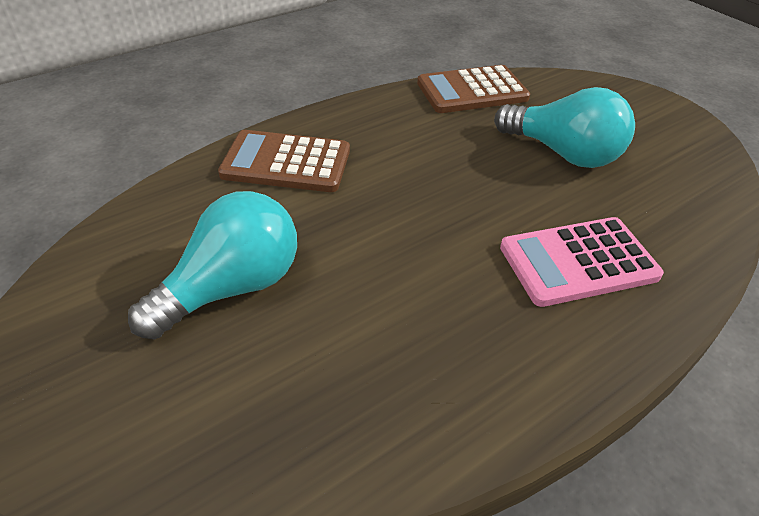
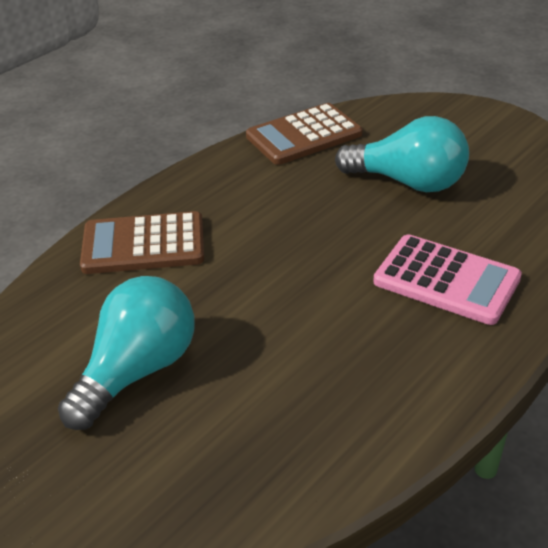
camera: 10 degrees left, 5 degrees down
(578, 262) = (446, 280): pink calculator -> pink calculator turned 120 degrees counterclockwise

